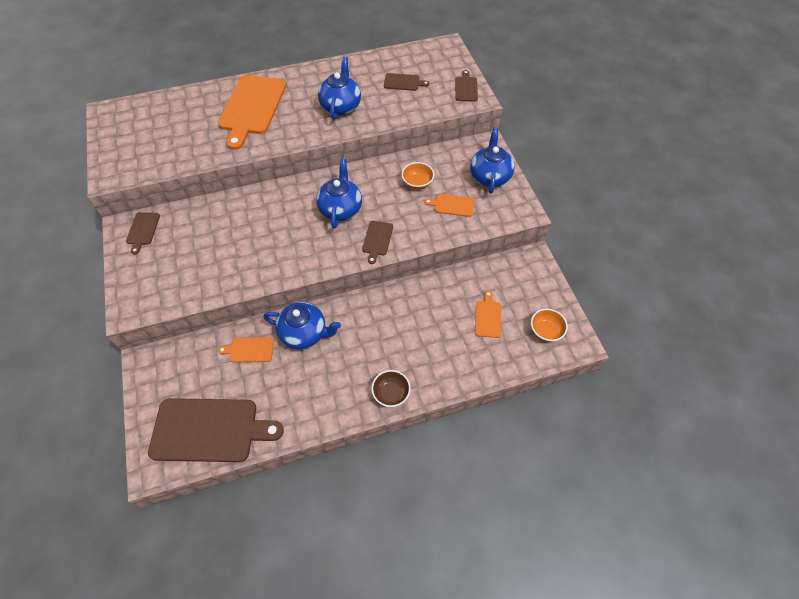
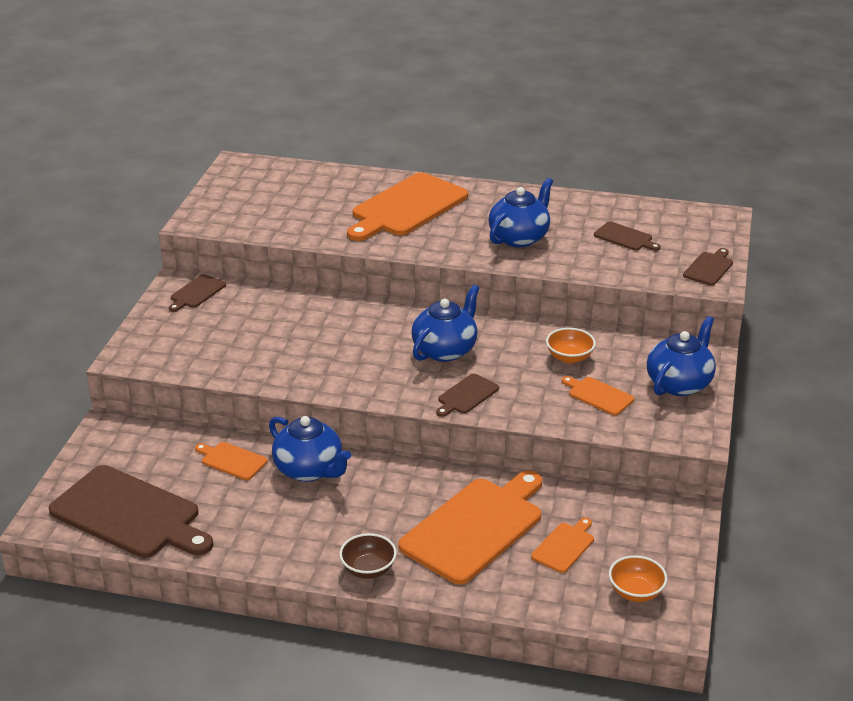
camera: 30 degrees right, 25 degrees down
(431, 328) = (475, 527): none -> orange cutting board

